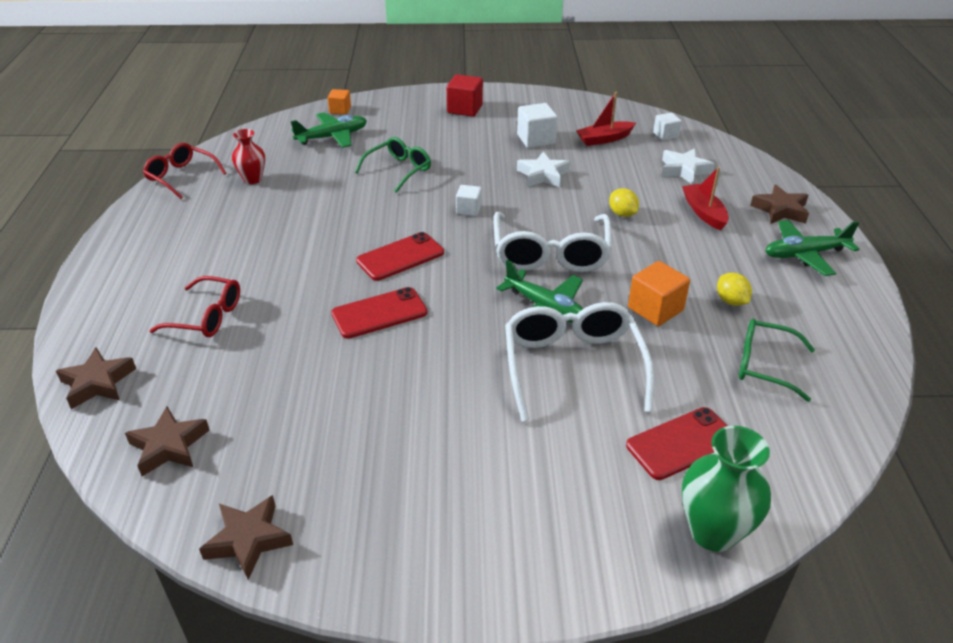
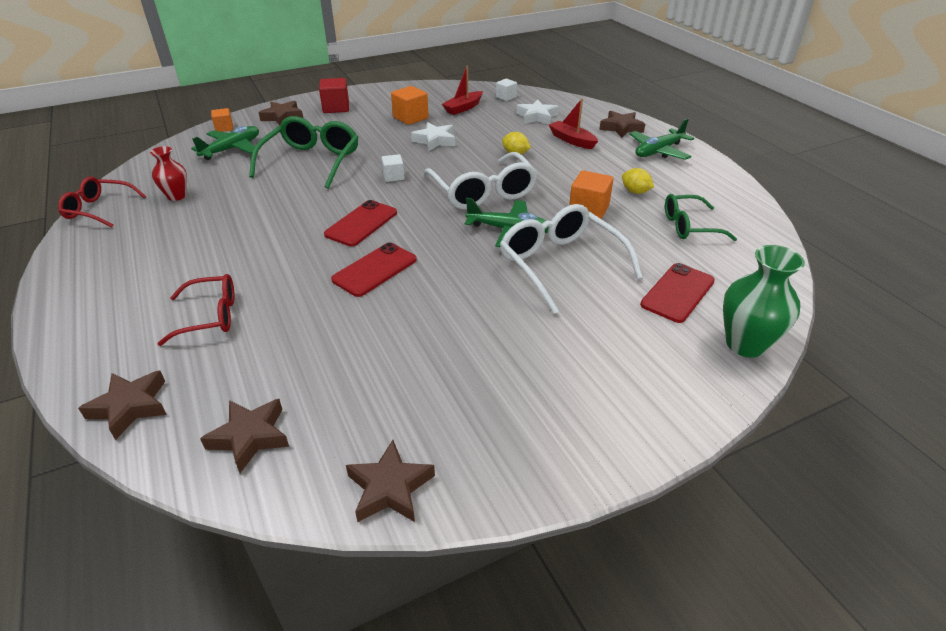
camera: 25 degrees left, 0 degrees up
(399, 170) = (312, 161): green glasses -> green glasses, size x1.60
(403, 109) = (282, 117): none -> brown star
(536, 139) = (410, 118): white cube -> orange cube

